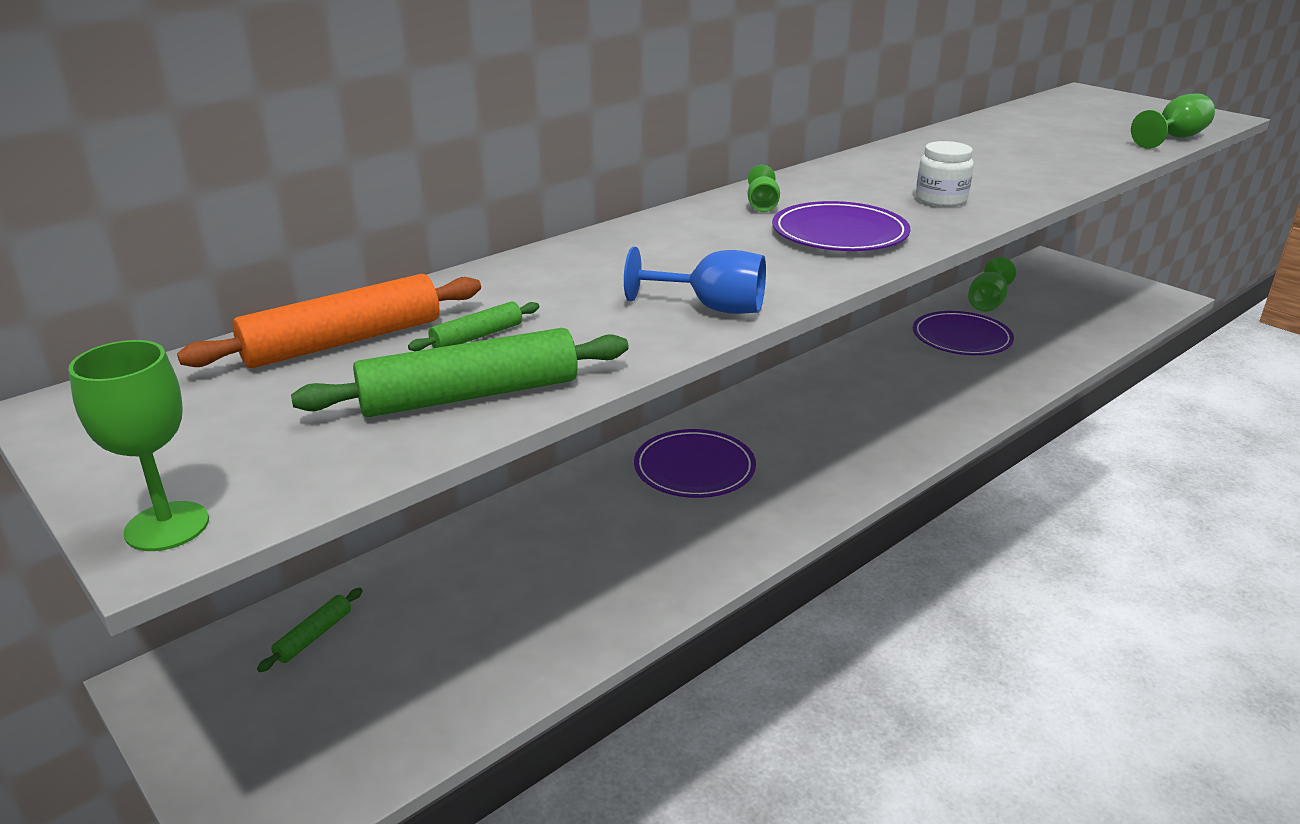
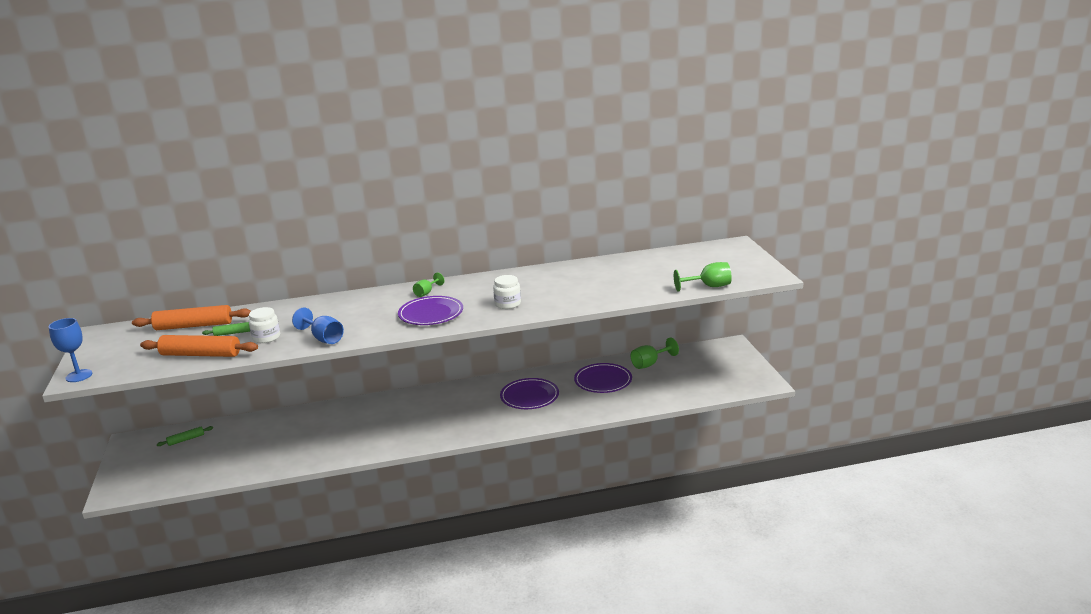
camera: 30 degrees right, 5 degrees down
(167, 526) = (79, 376): green goblet -> blue goblet
(470, 395) = (201, 354): green rolling pin -> orange rolling pin
(576, 330) = (266, 337): none -> white jar
(694, 468) = (387, 414): purple plate -> purple plate (529, 396)

